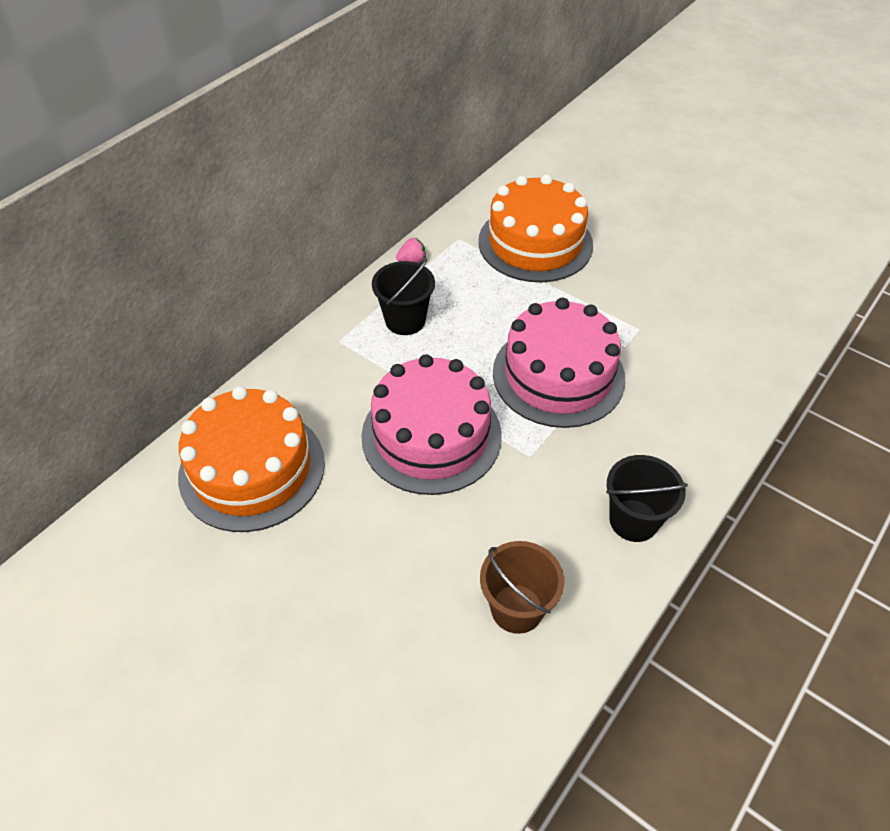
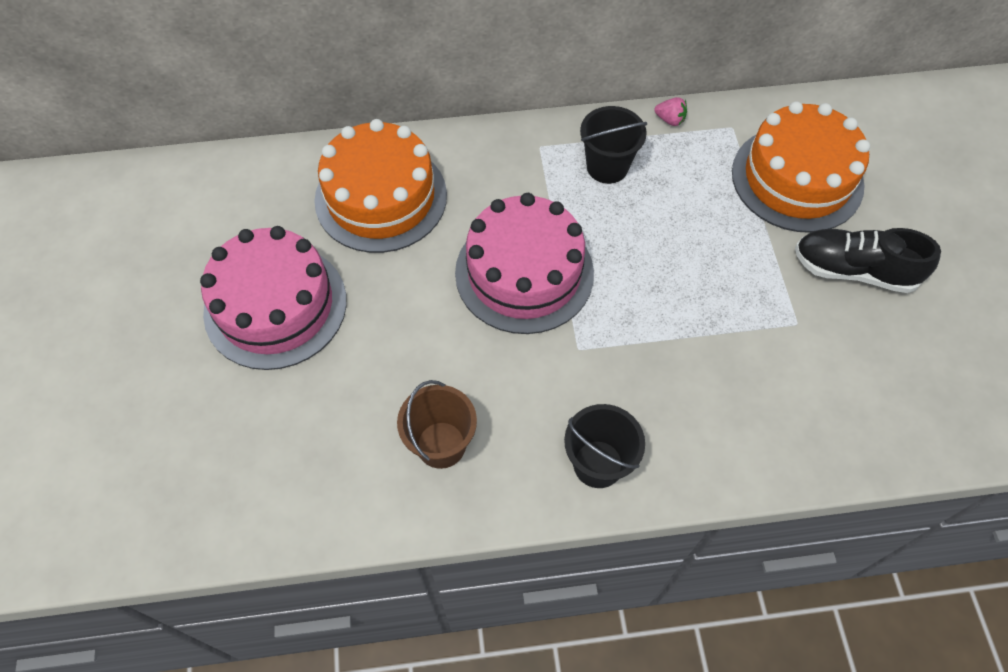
camera: 45 degrees right, 10 degrees up
(558, 375) = (677, 306): pink cake -> pink cake (275, 306)
(631, 273) = (853, 270): none -> black shoe

